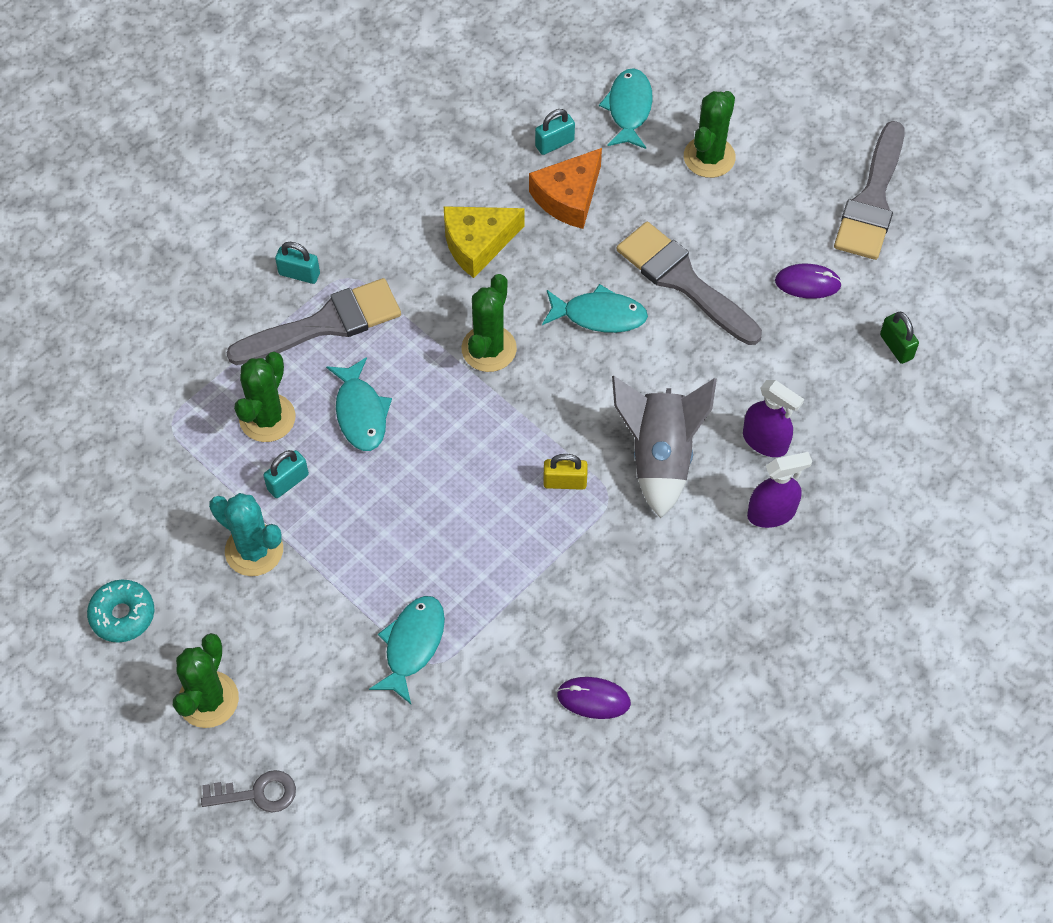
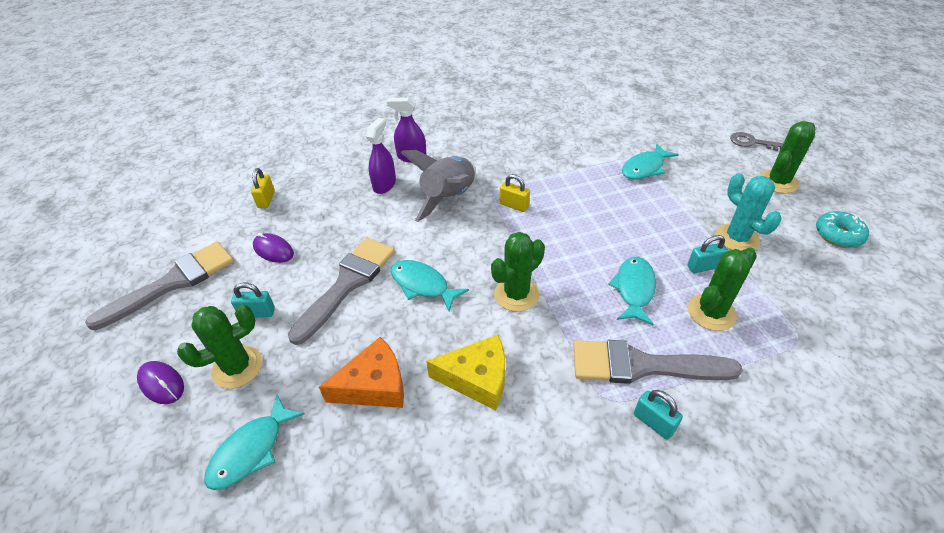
camera: 150 degrees left, 15 degrees down
(554, 143) = (345, 446): turquoise padlock -> turquoise padlock (257, 313)
(593, 699) = (557, 125): purple mouse -> purple mouse (161, 384)
(683, 281) = (347, 284): grey brush -> grey brush turned 135 degrees counterclockwise
(765, 441) = (384, 185): purple spray bottle -> purple spray bottle turned 45 degrees clockwise
(896, 347) = (266, 199): green padlock -> yellow padlock

